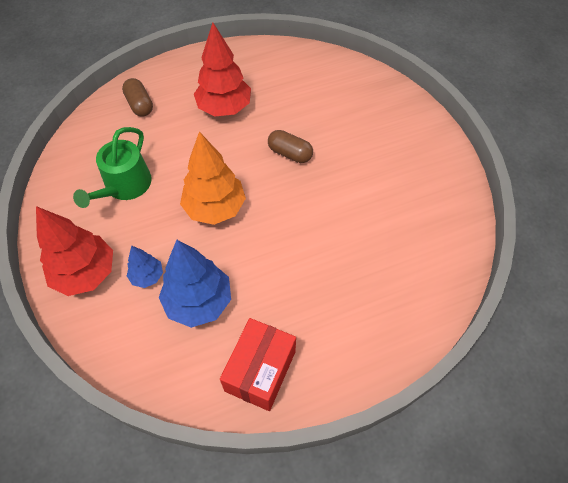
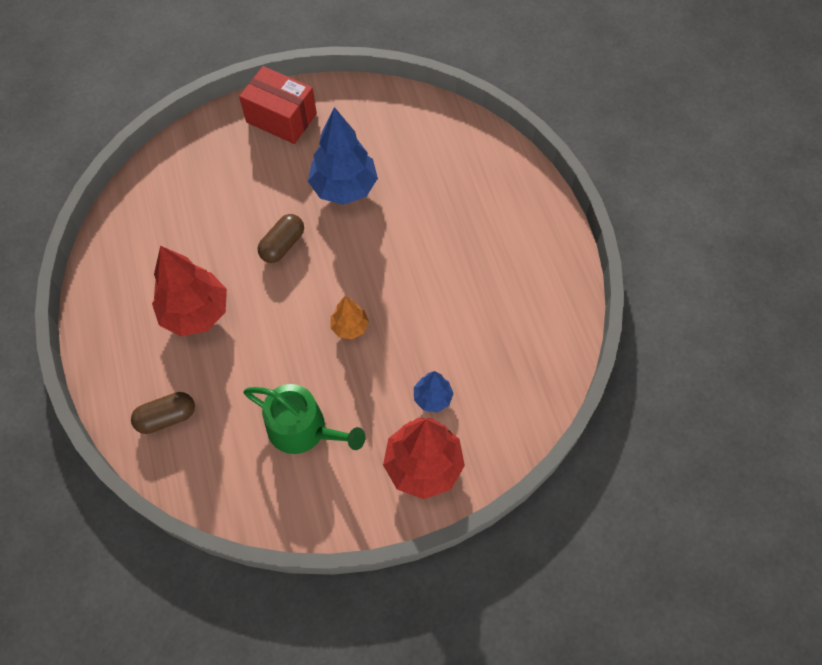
camera: 85 degrees left, 5 degrees up
(199, 302) = (467, 345): blue tree -> blue tree (344, 187)
(215, 208) = (349, 327): orange tree -> orange tree, size x0.52
(260, 371) = (543, 291): red box -> red box (281, 118)

